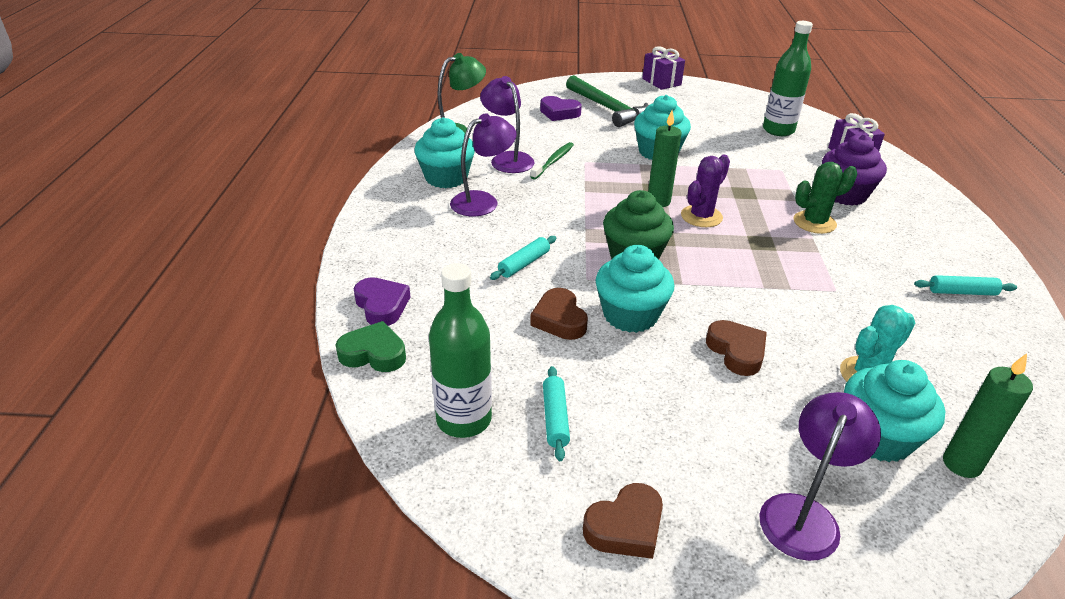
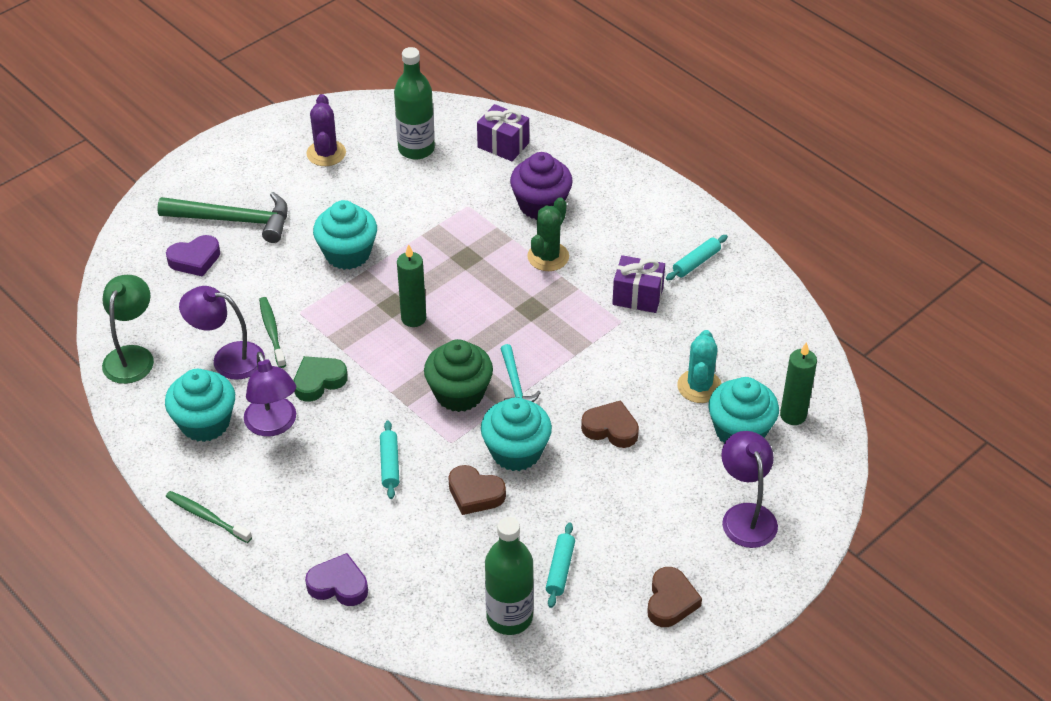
camera: 45 degrees left, 10 degrees up
(370, 219) = (207, 517): none -> green toothbrush
(373, 353) = (389, 624): green heart -> green heart (319, 381)
(483, 201) = (273, 425): purple lamp -> purple lamp turned 150 degrees clockwise
(555, 418) = (560, 569): turquoise rolling pin -> turquoise rolling pin turned 60 degrees clockwise
(661, 82) = (237, 140): purple gift -> purple gift (637, 296)
(687, 276) = (515, 384): none -> turquoise hammer
(701, 216) = (463, 311): purple cactus -> purple cactus (326, 153)

